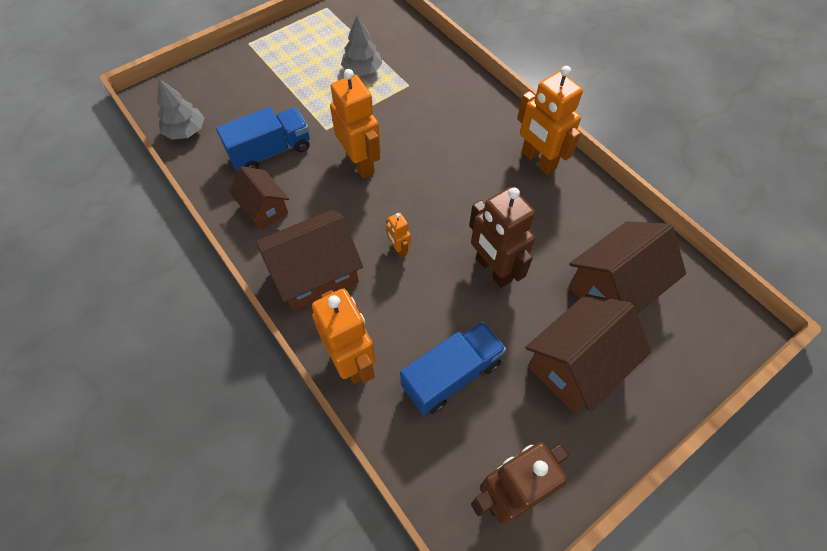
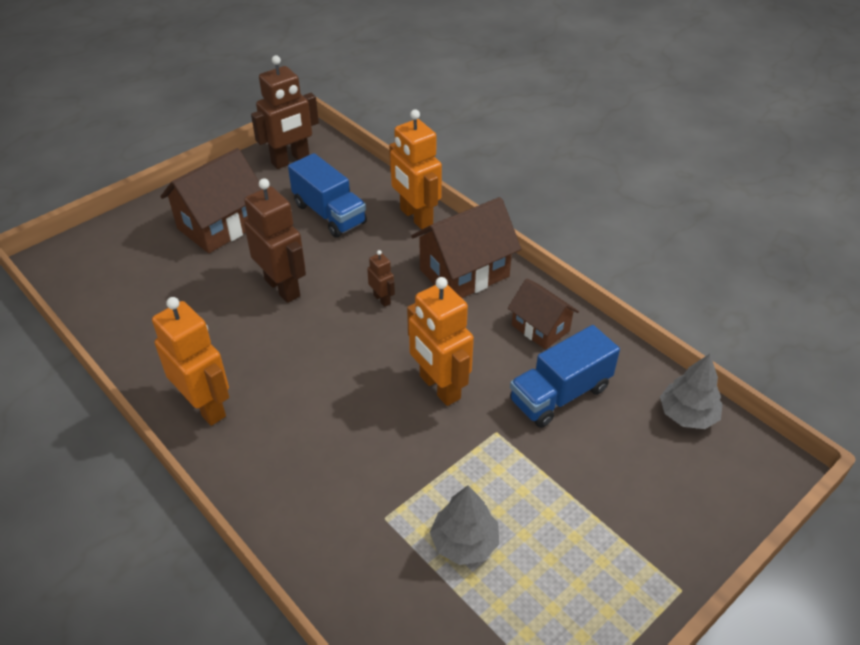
camera: 175 degrees right, 15 degrees down
(398, 249) = (382, 299): orange robot -> brown robot
(451, 375) = (329, 214): blue truck -> blue truck turned 90 degrees counterclockwise
(613, 288) = (163, 280): brown house -> none

